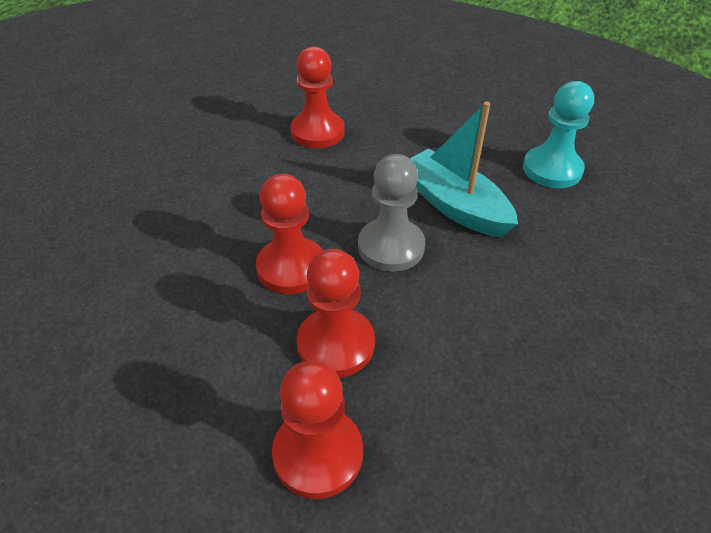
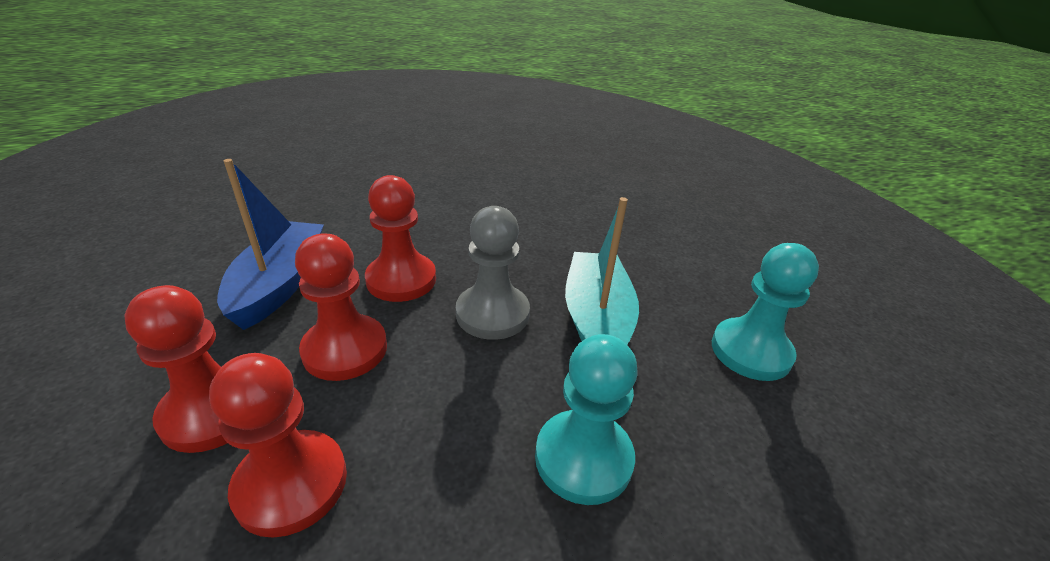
camera: 40 degrees right, 10 degrees down
(199, 340) = (279, 284): none -> blue boat
(317, 132) = (561, 208): red pawn -> red pawn (291, 484)
(554, 293) = (583, 458): none -> turquoise pawn

